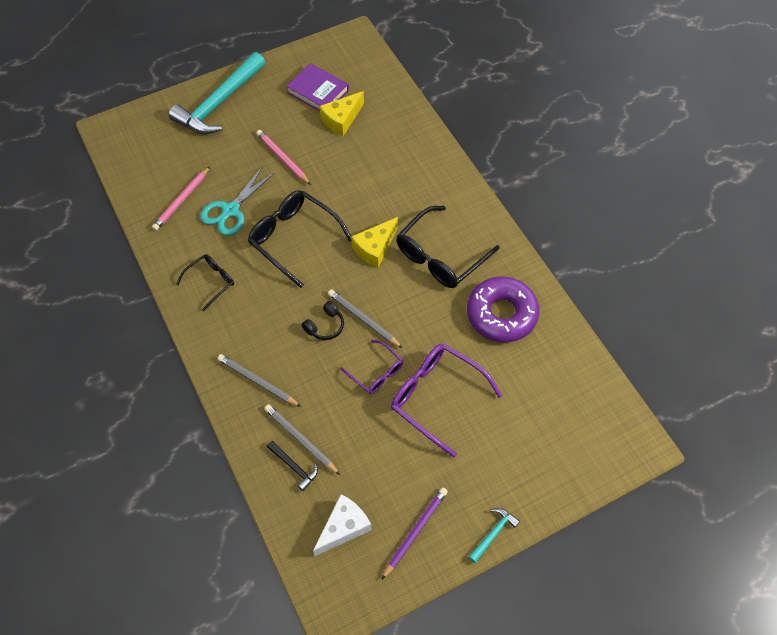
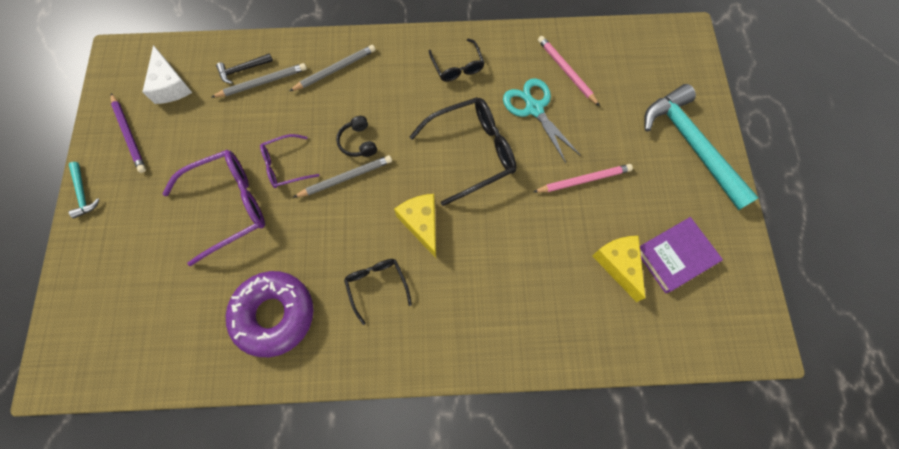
camera: 115 degrees right, 10 degrees up
(439, 257) = (376, 285): black glasses -> black glasses, size x0.57

